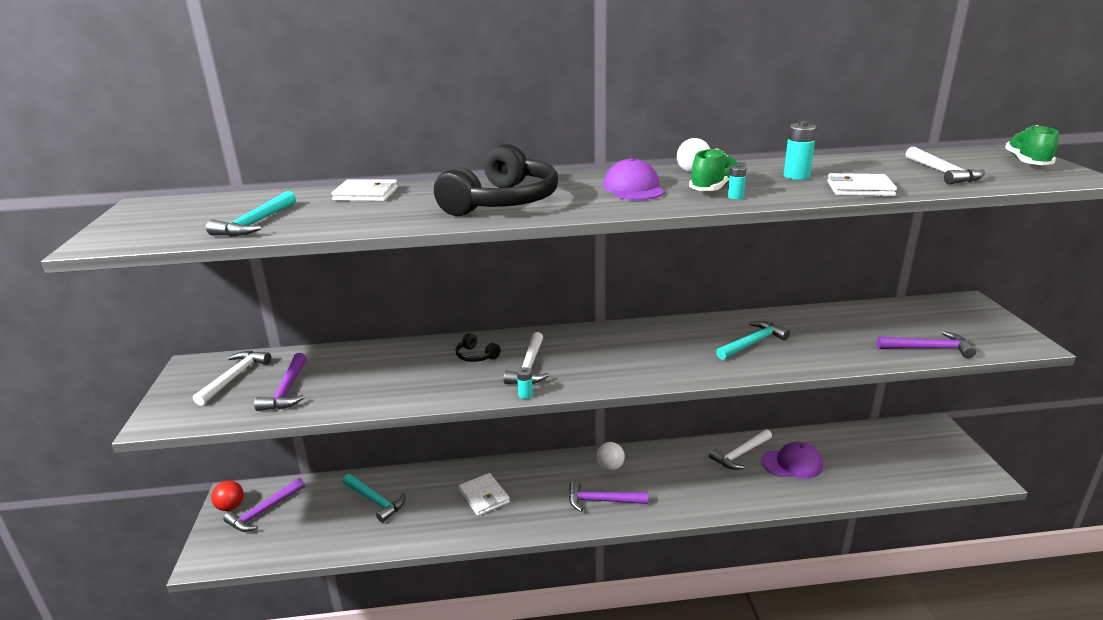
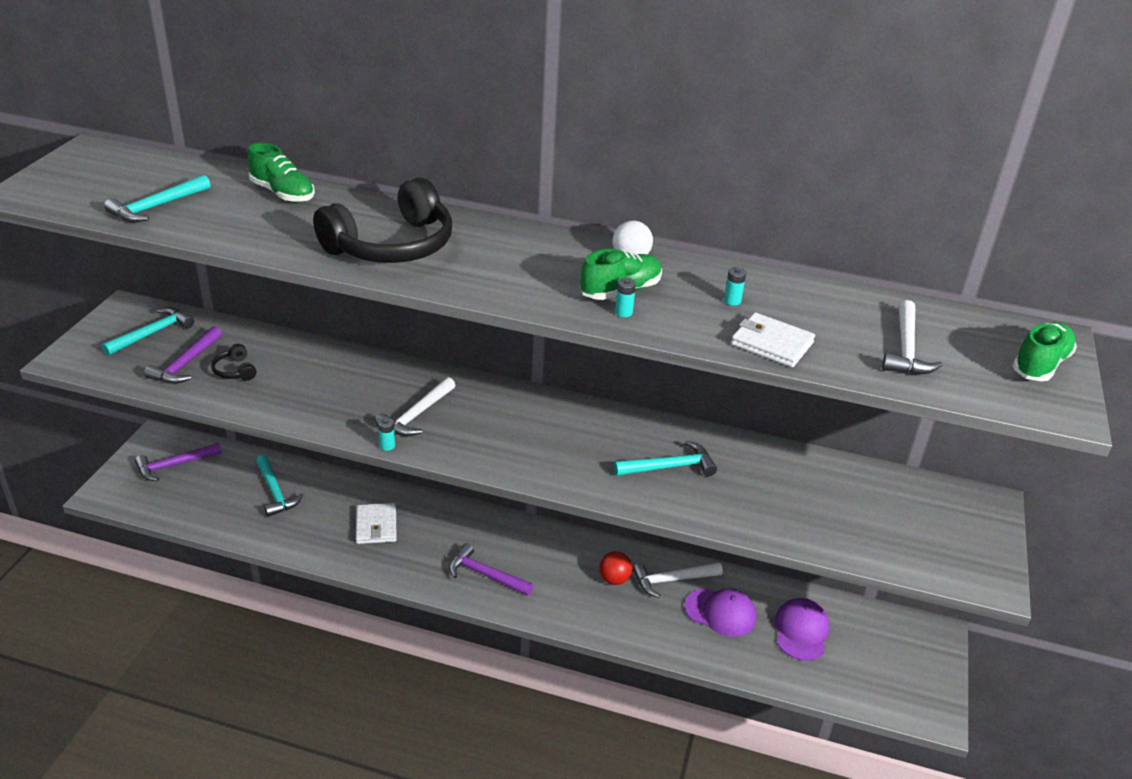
camera: 20 degrees right, 10 degrees up
(231, 507) = (149, 449): red ball -> red ball (614, 579)
(234, 377) = (152, 333): white hammer -> turquoise hammer
(366, 194) = (282, 193): white wallet -> green shoe
(476, 356) = (378, 384): black headphones -> black headphones (235, 370)
(610, 467) = (522, 542): white ball -> none
(633, 188) = (538, 265): purple cap -> purple cap (801, 631)
(796, 176) = (732, 301): turquoise battery -> turquoise battery, size x0.57
(928, 348) = (860, 544): purple hammer -> none

